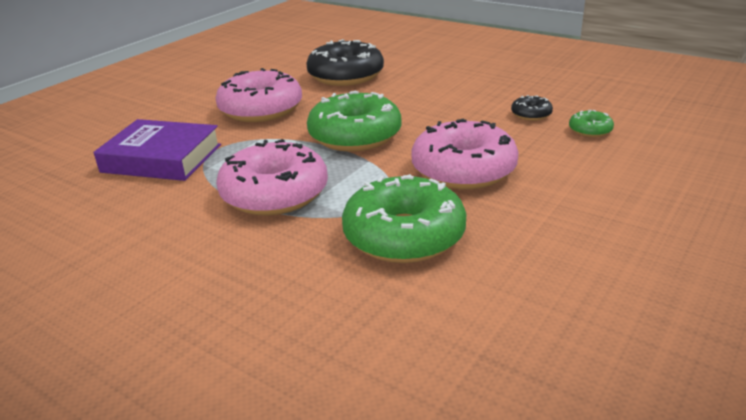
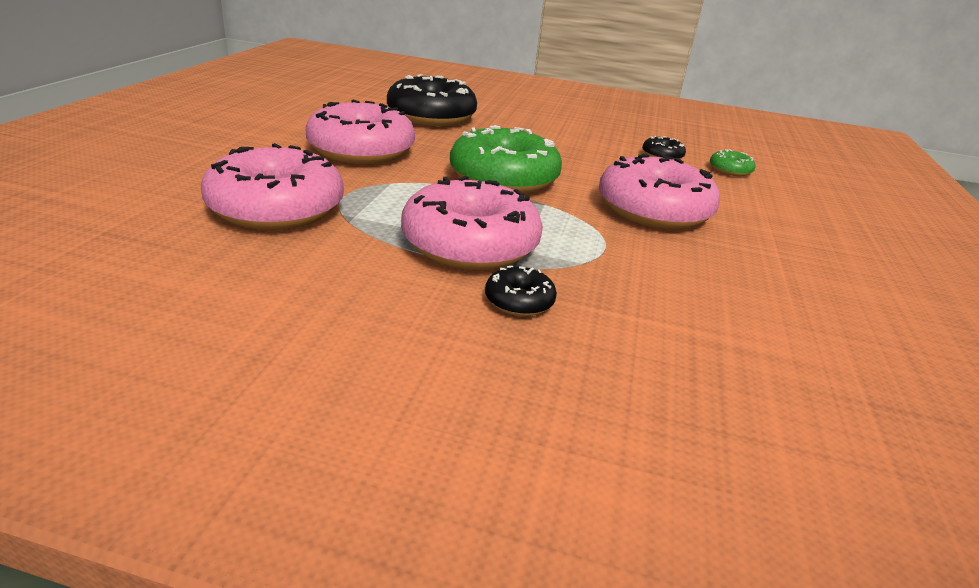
camera: 25 degrees left, 0 degrees up
(162, 158) = (276, 208): purple book -> pink donut
(270, 242) = (519, 301): none -> black donut
(404, 236) = (663, 282): green donut -> none

